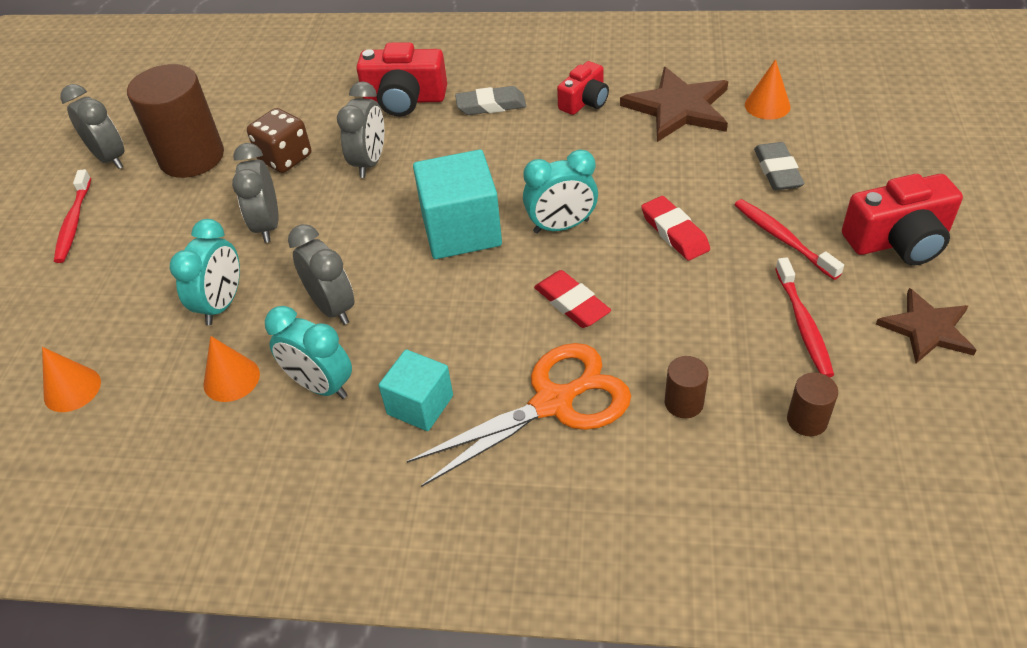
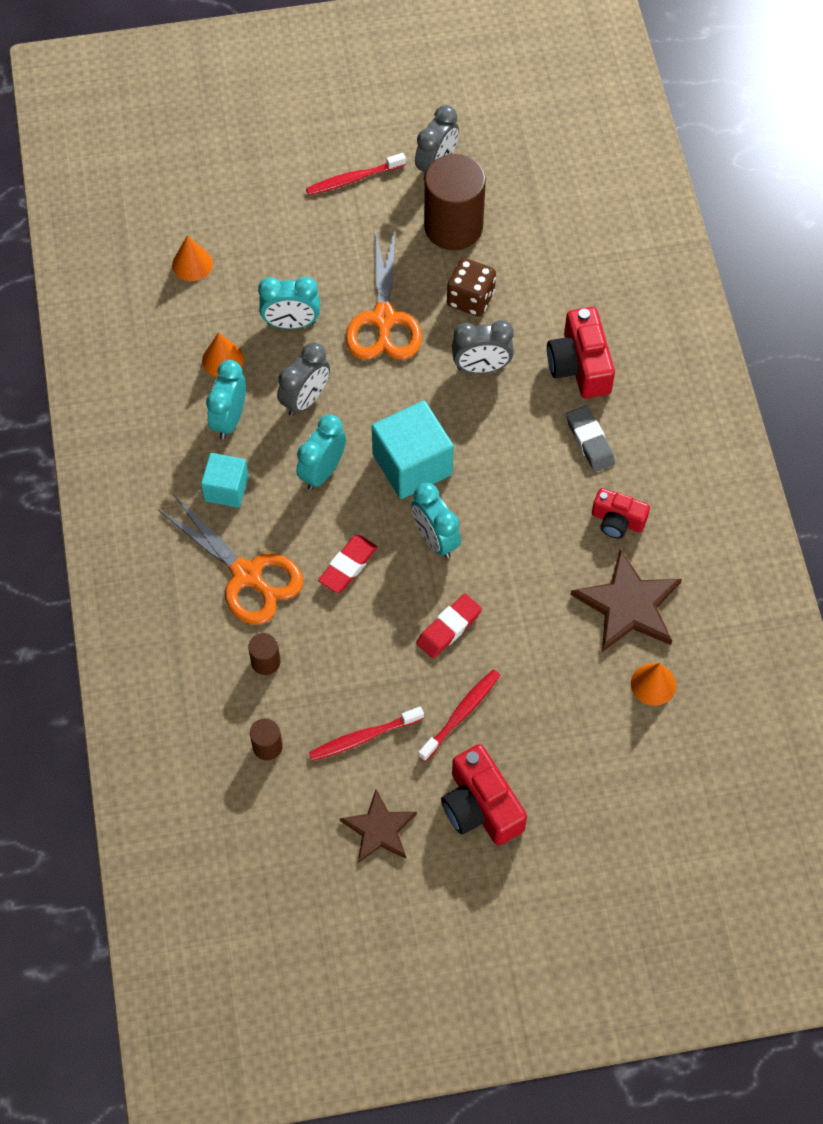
camera: 70 degrees right, 15 degrees up
(267, 225) = (383, 319): grey clock -> orange scissors
(436, 307) = (322, 471): none -> turquoise clock
(777, 171) = (553, 702): grey eraser -> none

